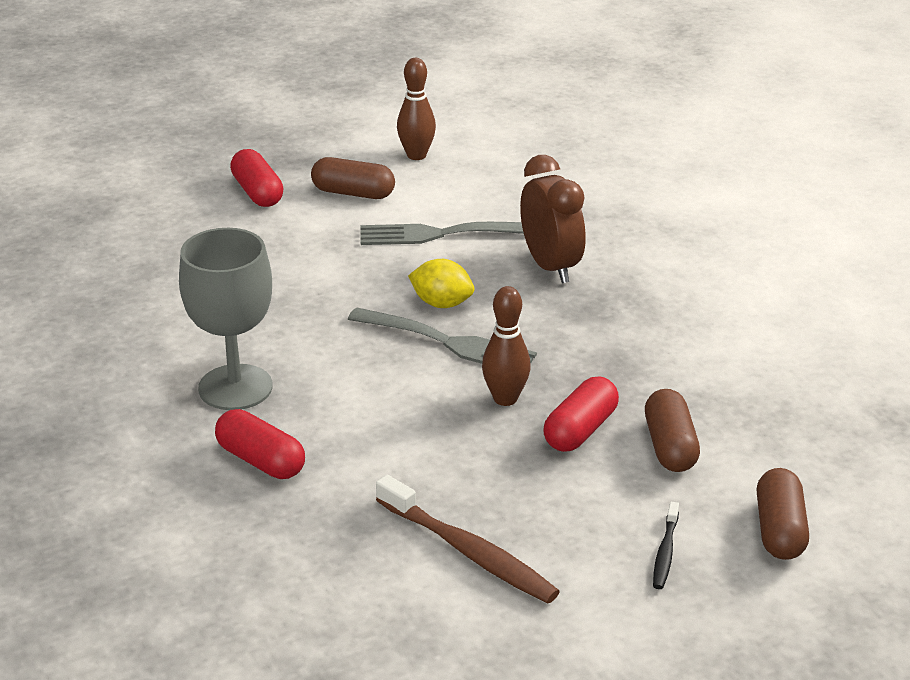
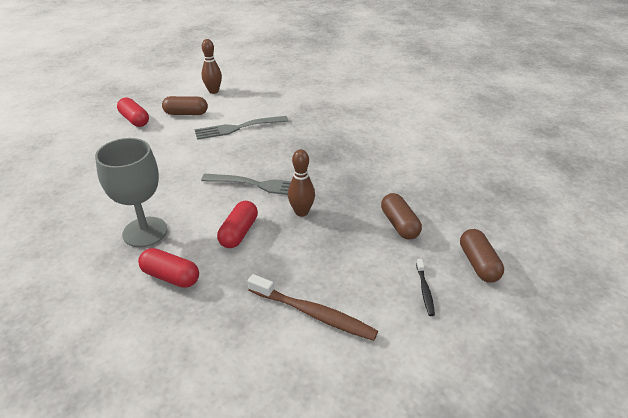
camera: 15 degrees left, 5 degrees up
(441, 303) = (249, 164): yellow lemon -> none
(550, 266) = (299, 136): brown clock -> none
(580, 430) = (348, 223): red capsule -> red capsule (239, 233)

